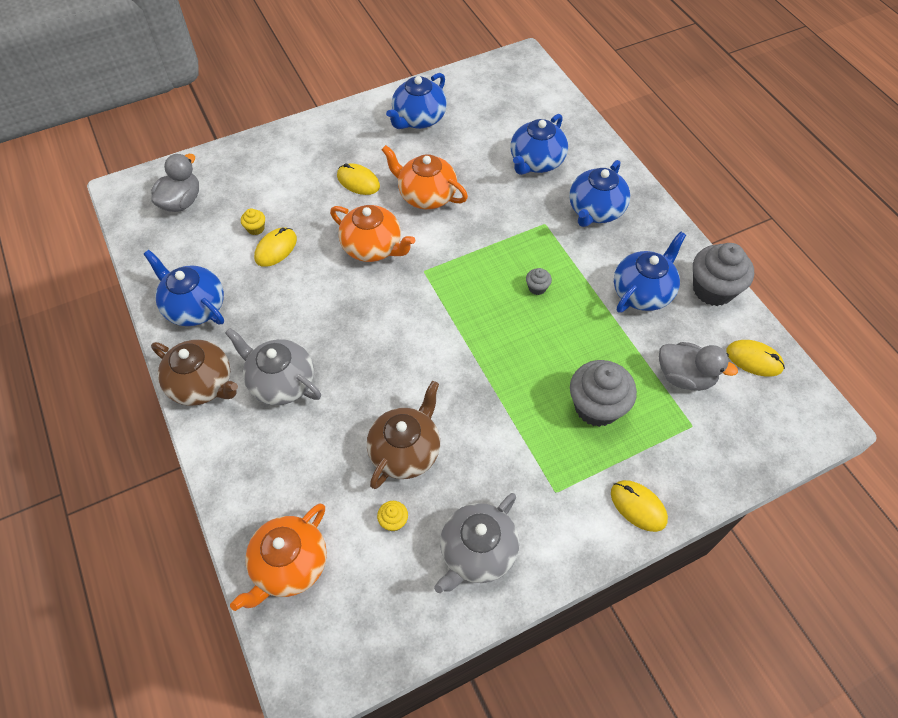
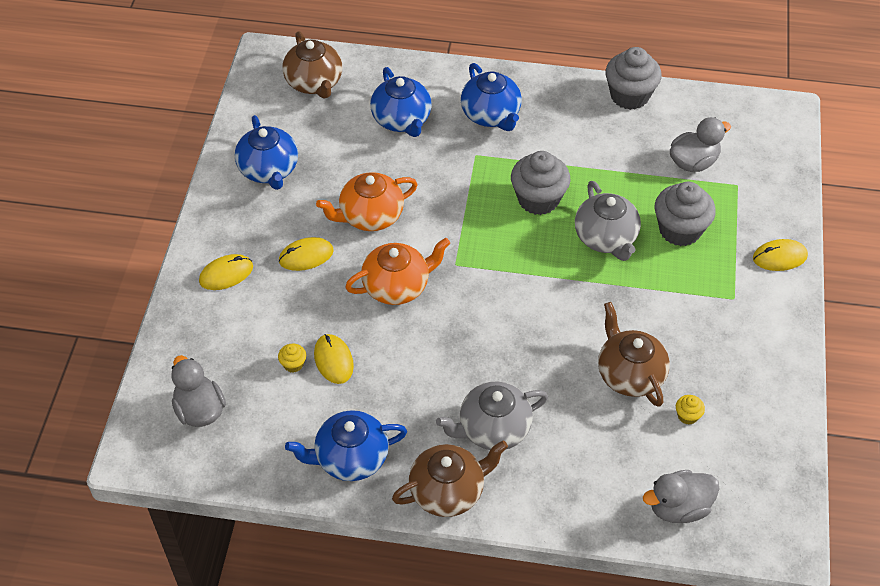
camera: 55 degrees left, 5 degrees down
(289, 565) = (678, 507): orange teapot -> grey duck
(477, 552) = (750, 375): grey teapot -> grey teapot (606, 238)
(522, 96) = (314, 83): none -> brown teapot
(537, 287) = (538, 199): grey cupcake -> grey cupcake, size x2.29
(642, 292) = (597, 137): blue teapot -> none
(754, 359) = (709, 114): yellow mouse -> yellow mouse (226, 274)

